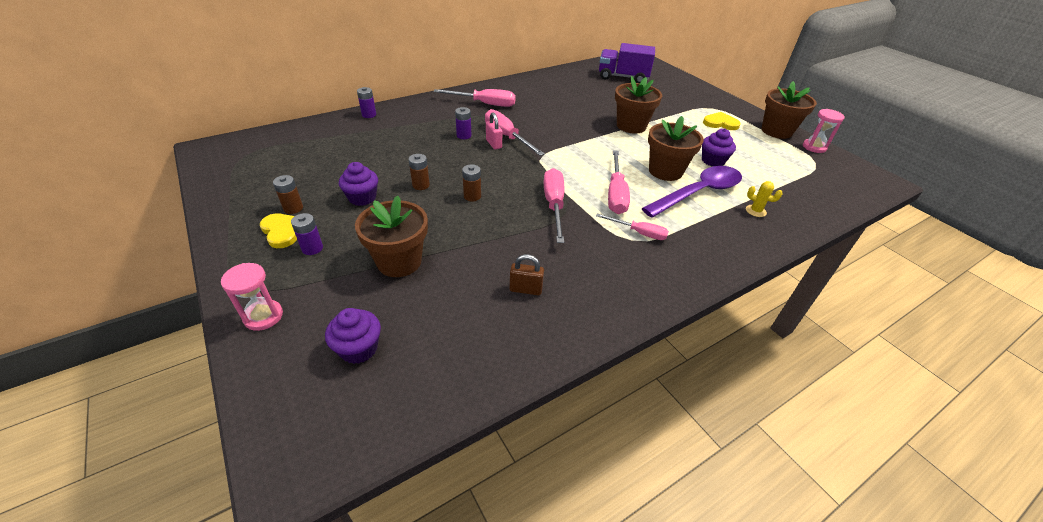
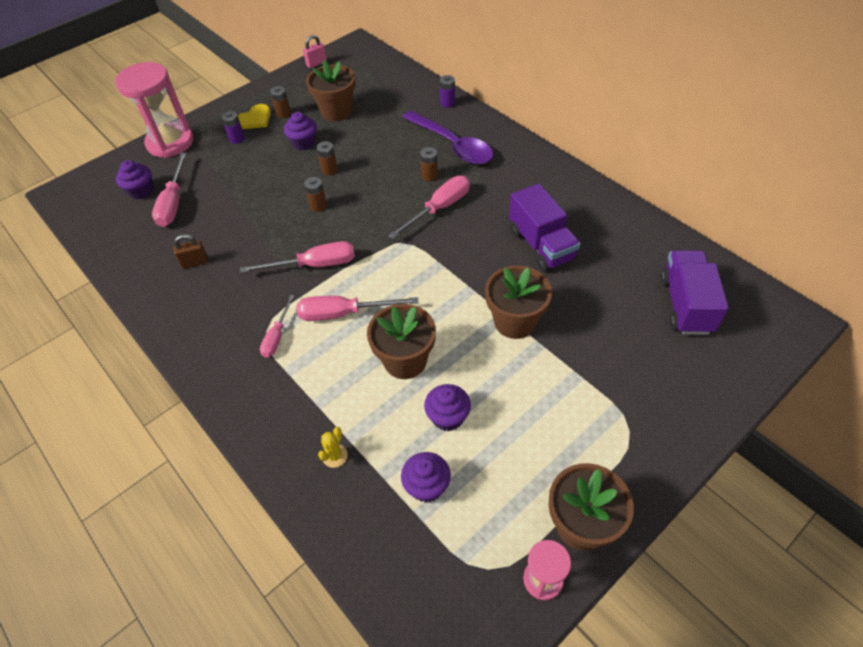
camera: 85 degrees right, 10 degrees up
(263, 316) = (170, 143): pink hourglass -> pink hourglass, size x1.98
(399, 261) = (225, 185): brown flower pot -> brown flower pot (336, 111)
(464, 135) = (429, 176): purple battery -> brown battery
(484, 104) = (512, 176): pink screwdriver -> pink screwdriver (173, 203)
(494, 144) = (420, 201): pink padlock -> pink padlock (316, 63)
(525, 289) = (195, 262): brown padlock -> brown padlock turned 75 degrees clockwise
(562, 106) = (541, 245): none -> purple truck
(698, 193) = (363, 394): purple spoon -> purple spoon (453, 145)
(720, 123) = (574, 438): yellow heart -> none
(768, 175) = (427, 486): none -> purple cupcake

